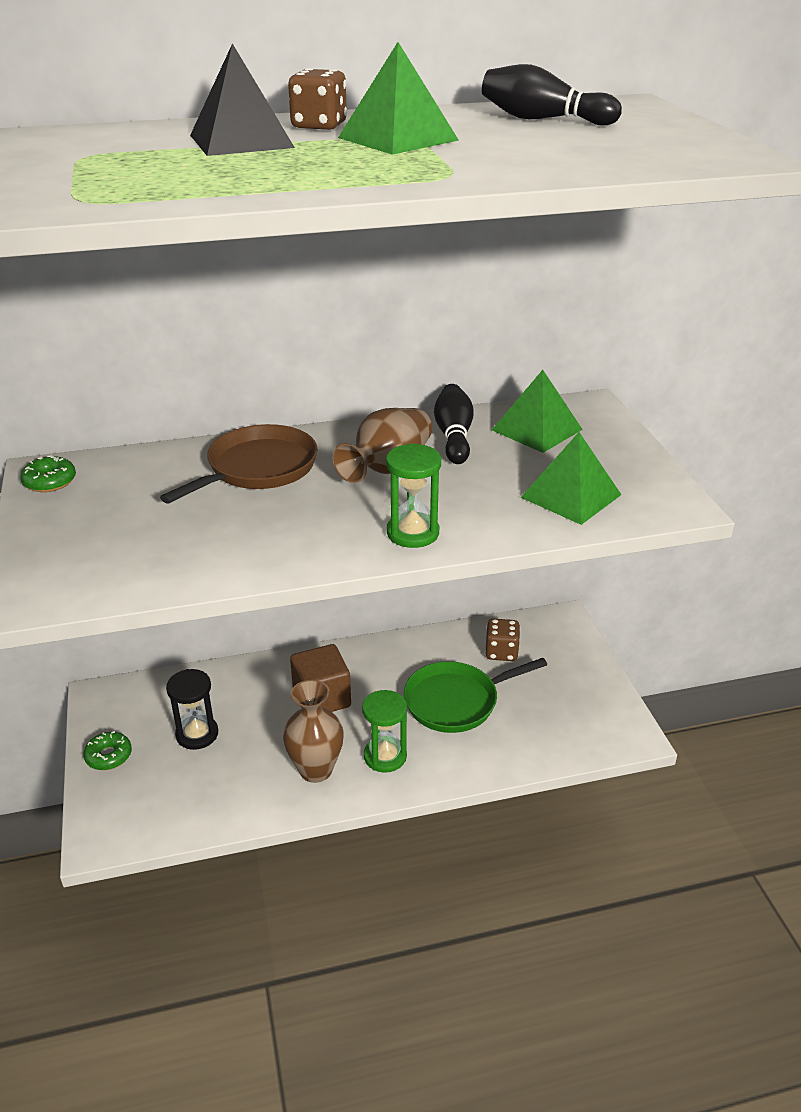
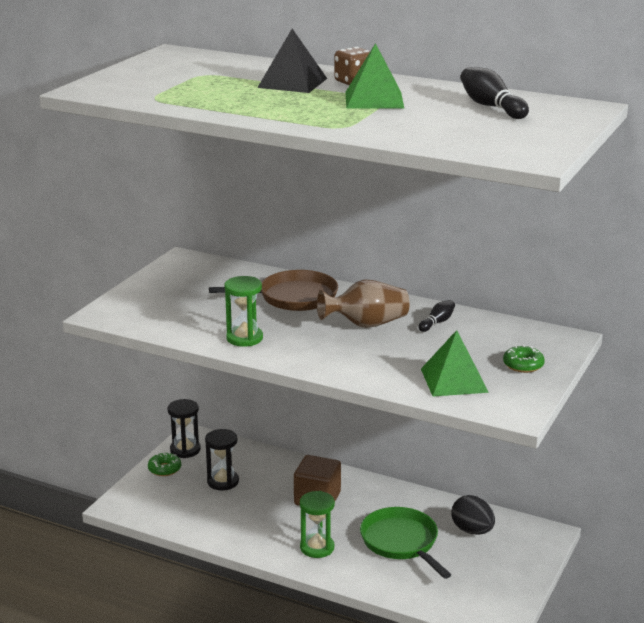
camera: 40 degrees right, 10 degrees down
(50, 481) = (179, 265): green donut -> green donut (523, 365)
(108, 718) = (185, 450): none -> black hourglass
(316, 770) = (267, 533): brown vase -> none
(413, 533) = (326, 361): green hourglass -> green hourglass (244, 338)
(454, 436) = (437, 322): black bowling pin -> black bowling pin, size x0.61
(456, 701) = (401, 542): green pan -> green pan turned 45 degrees clockwise
(501, 652) = (472, 530): brown dice -> black egg
(536, 429) = (499, 338): green pyramid -> none

